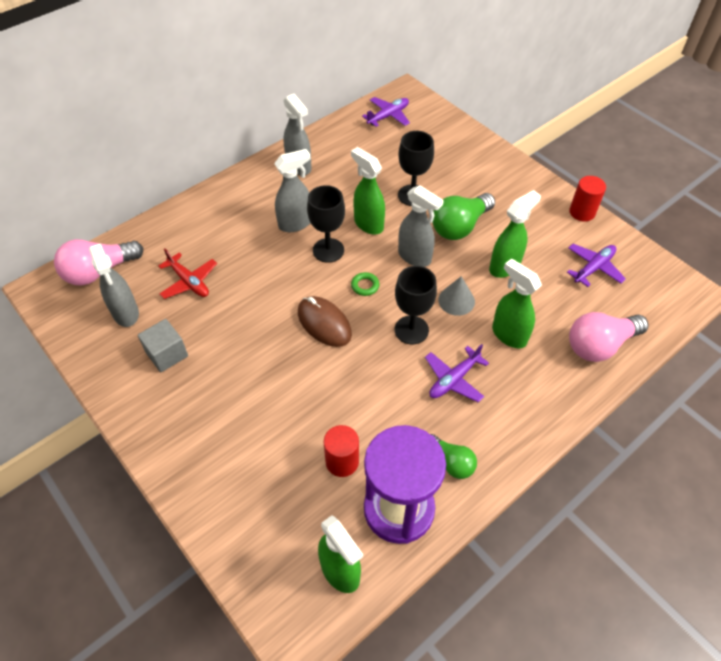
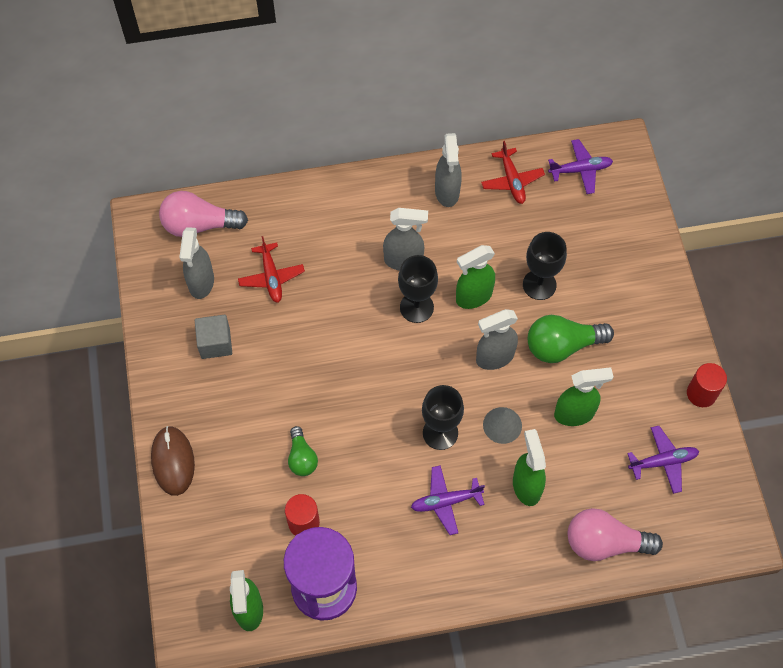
camera: 30 degrees right, 10 degrees up
(324, 323) = (366, 384): brown mouse -> brown mouse (173, 461)
(343, 141) = (512, 181): none -> red plane
(365, 286) = (427, 364): green ring -> none
(368, 224) = (473, 297): green spray bottle -> green spray bottle turned 105 degrees counterclockwise
(415, 257) = (494, 358): grey spray bottle -> grey spray bottle turned 90 degrees clockwise
(451, 462) = (393, 574): green light bulb -> green light bulb (302, 458)

